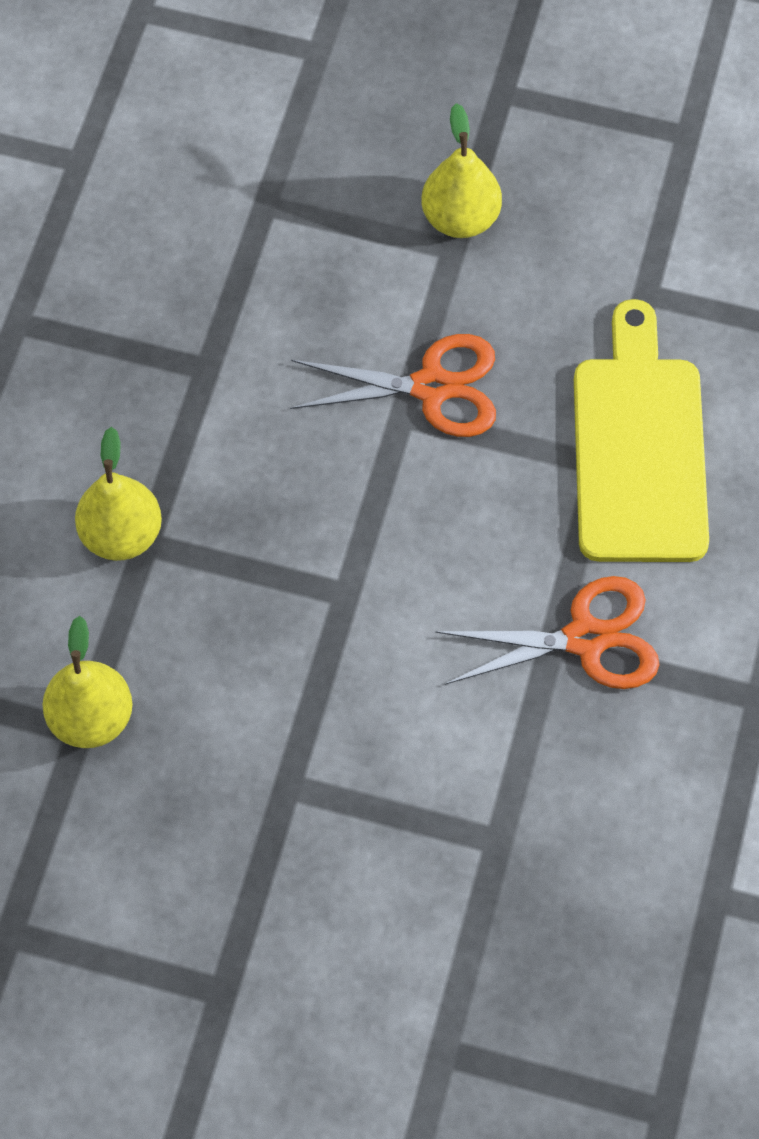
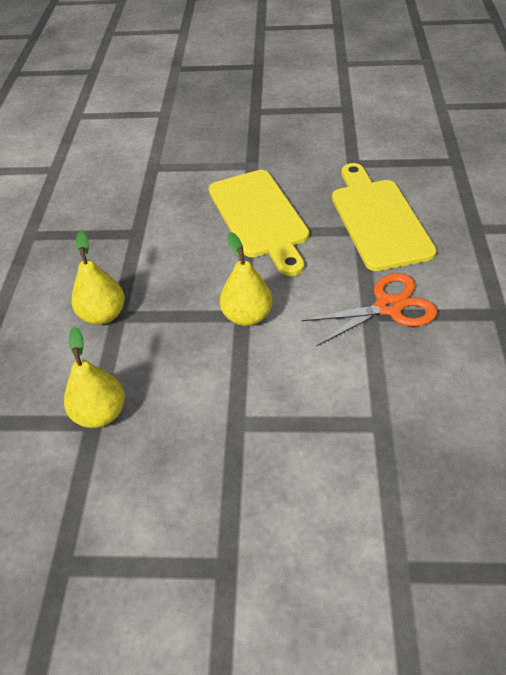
camera: 10 degrees left, 15 degrees down
(431, 387) = (259, 217): orange scissors -> yellow cutting board
(460, 218) = (251, 154): yellow pear -> yellow pear (247, 316)

